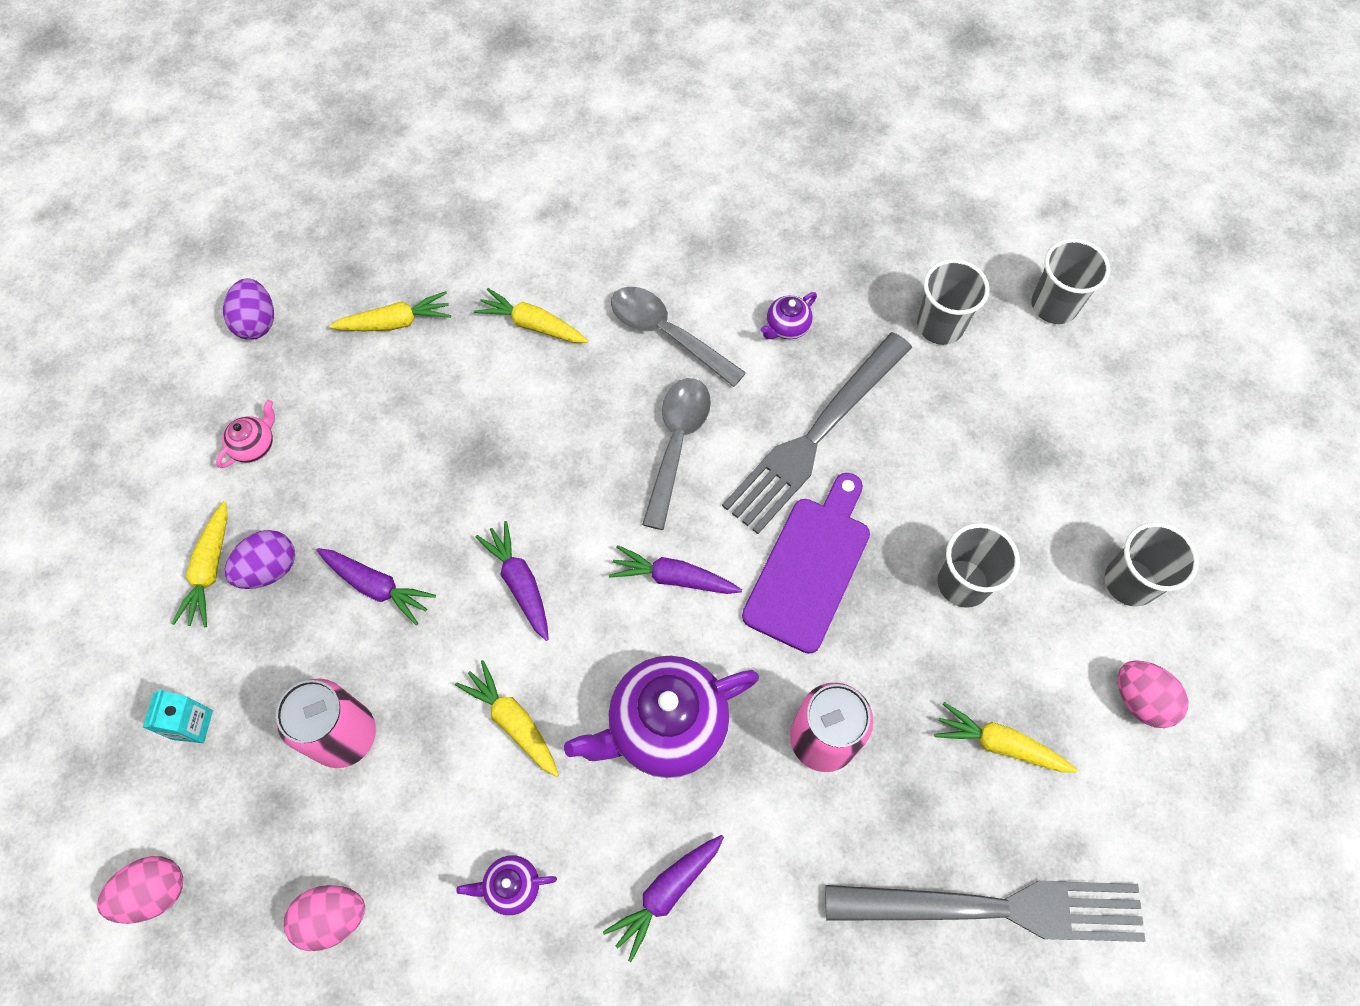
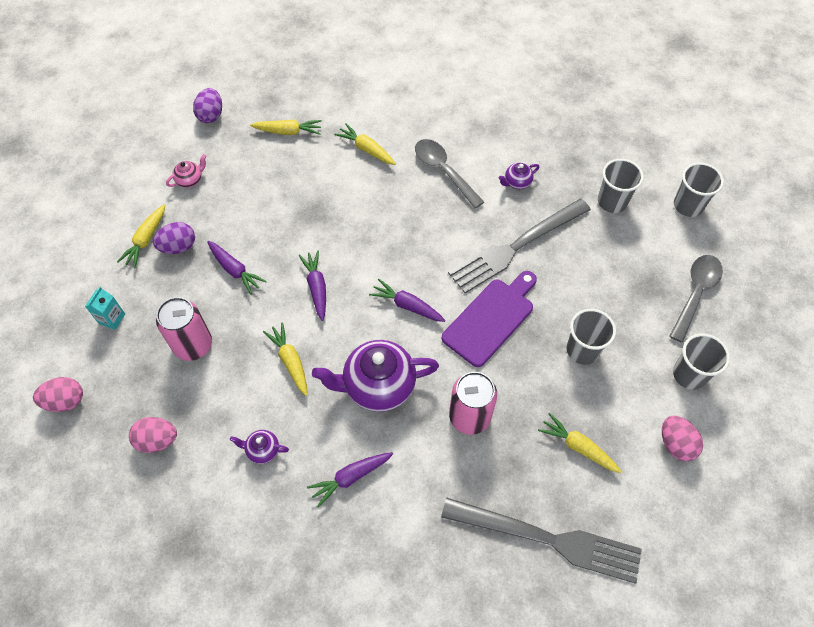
camera: 15 degrees right, 5 degrees down
(676, 444) = (431, 233): grey spoon -> grey spoon (695, 293)

